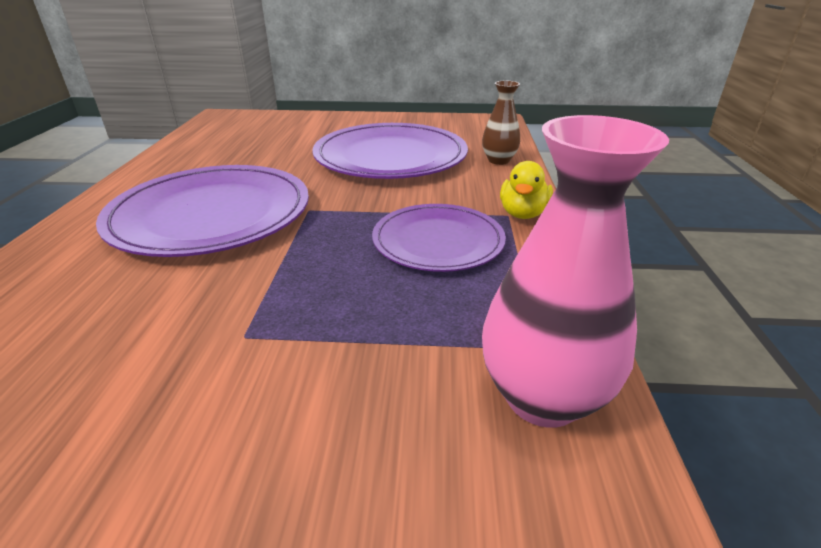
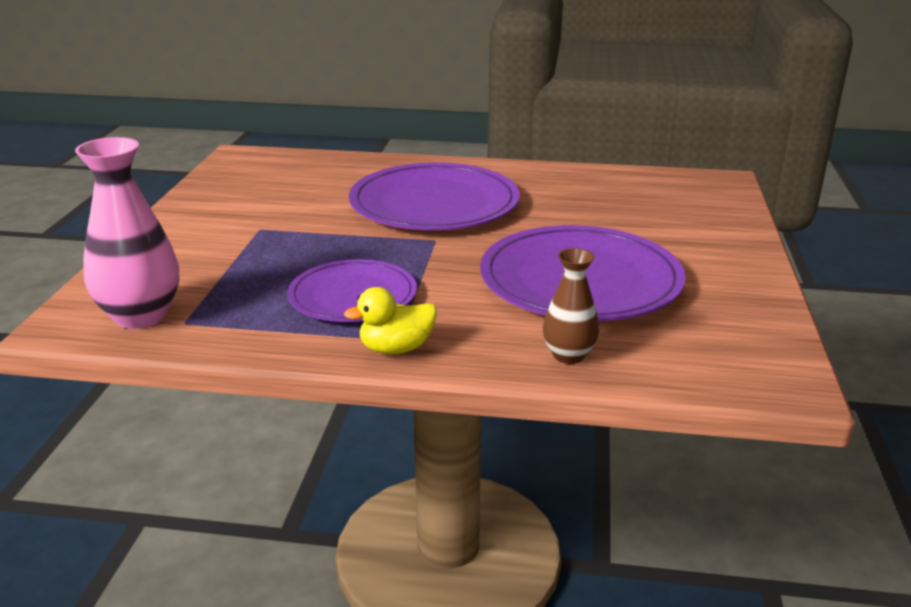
camera: 95 degrees right, 5 degrees down
(523, 214) = (396, 348): yellow duck -> yellow duck turned 45 degrees counterclockwise

